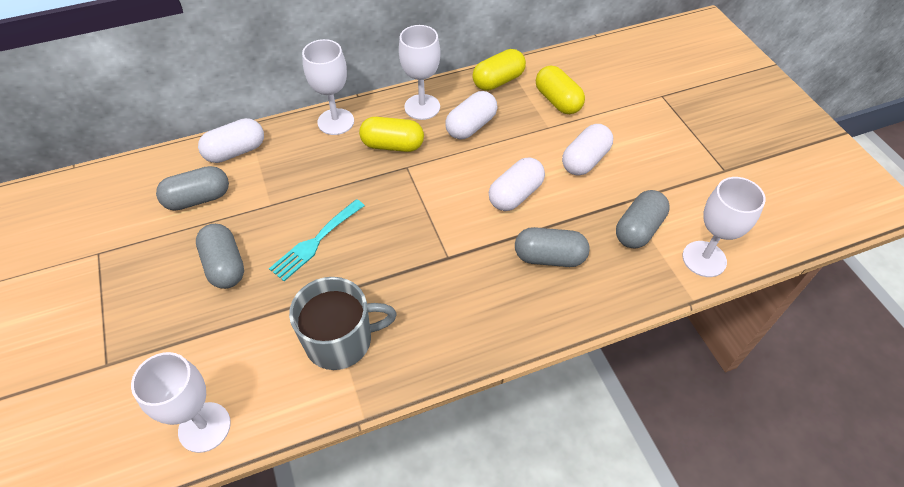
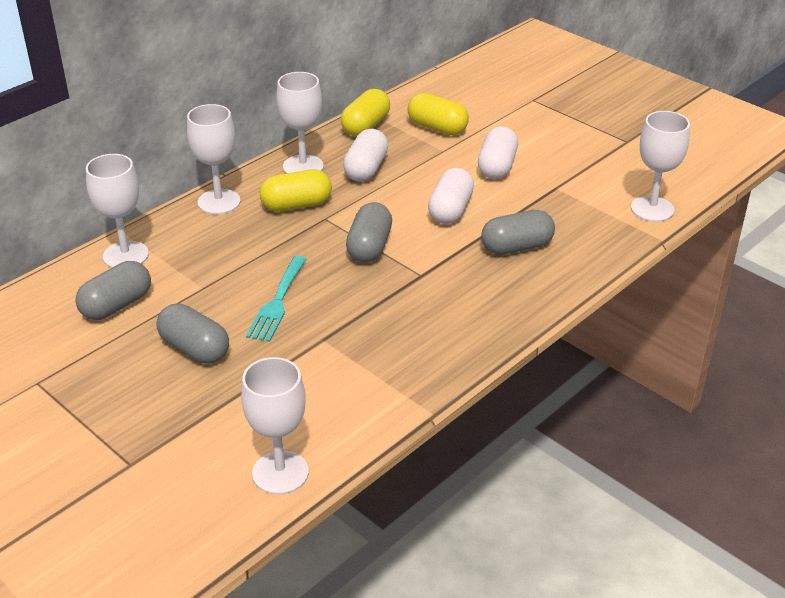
camera: 25 degrees left, 15 degrees down
(236, 151) = (125, 255): white capsule -> white goblet
(340, 340) = (365, 366): grey mug -> none
(638, 229) = (581, 204): grey capsule -> grey capsule (369, 247)

